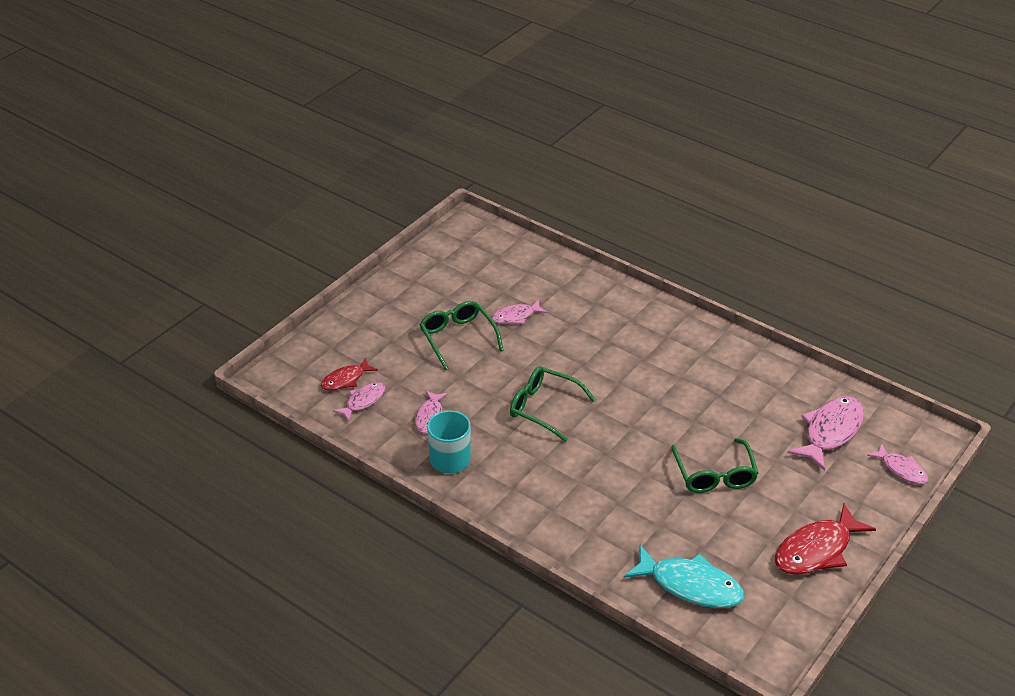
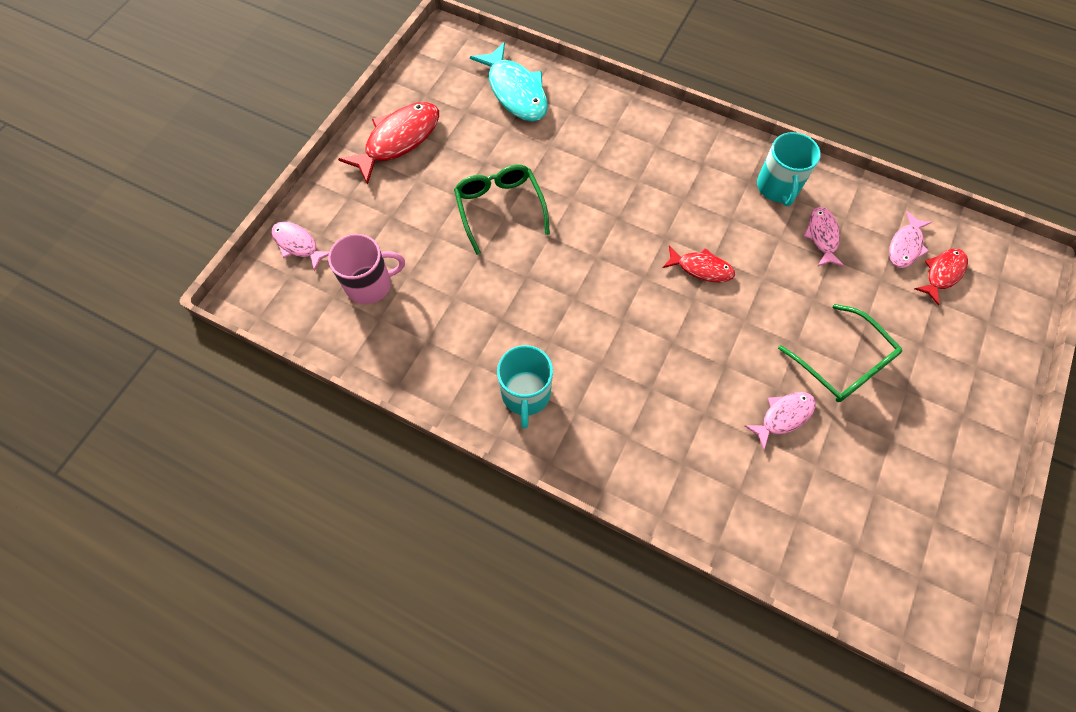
camera: 170 degrees right, 25 degrees up
(543, 408) = (701, 268): green glasses -> red fish
(690, 585) = (515, 92): turquoise fish -> turquoise fish turned 135 degrees counterclockwise
(702, 349) = (526, 394): none -> turquoise mug
(830, 432) = (370, 284): pink fish -> pink mug

